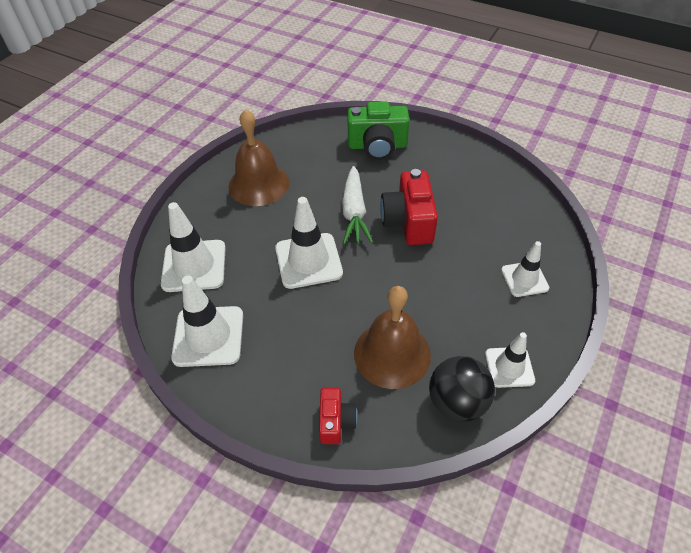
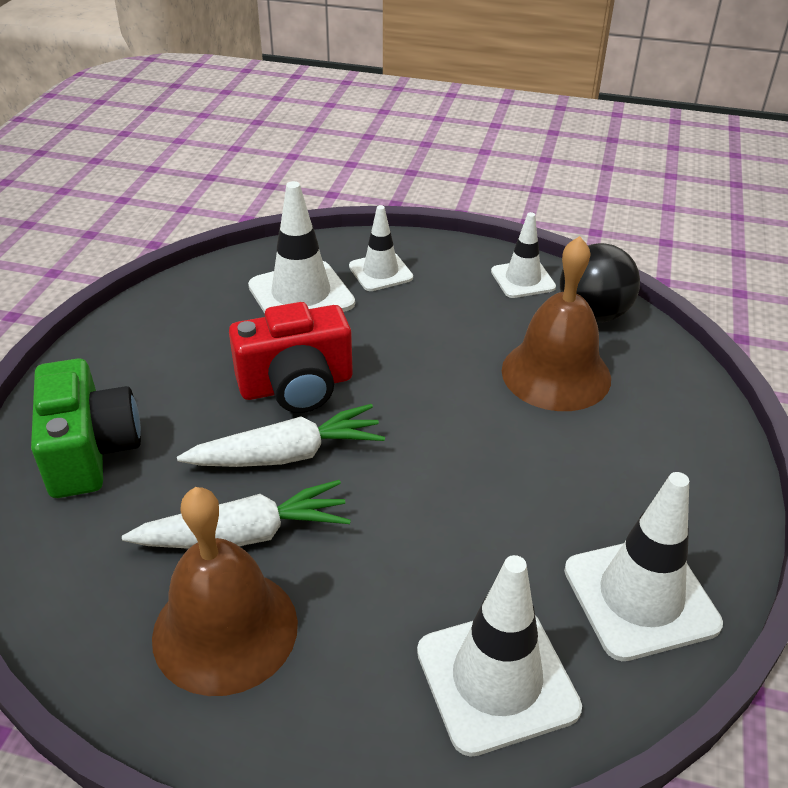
camera: 105 degrees left, 10 degrees down
(307, 193) = (244, 535): none -> white carrot
(308, 261) = (421, 495): white traffic cone -> white traffic cone (301, 295)
(336, 421) = (685, 411): red camera -> none

